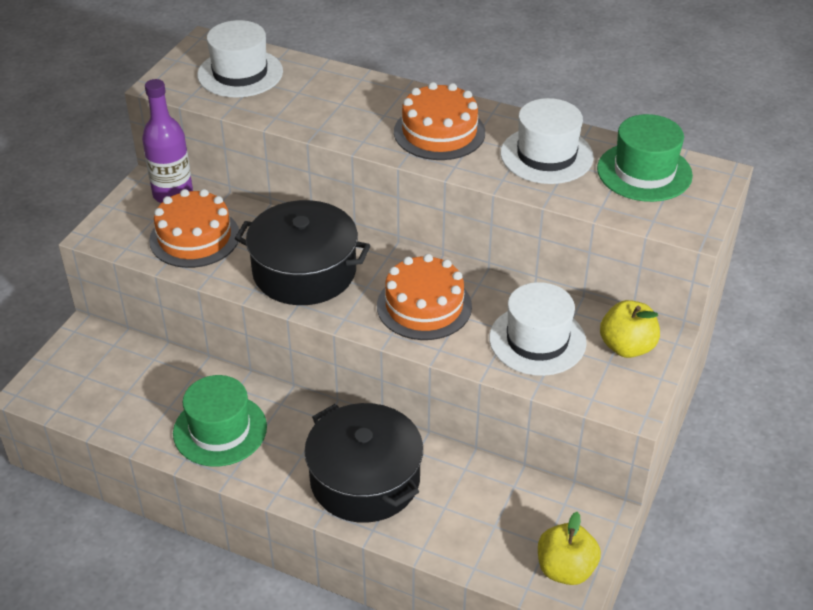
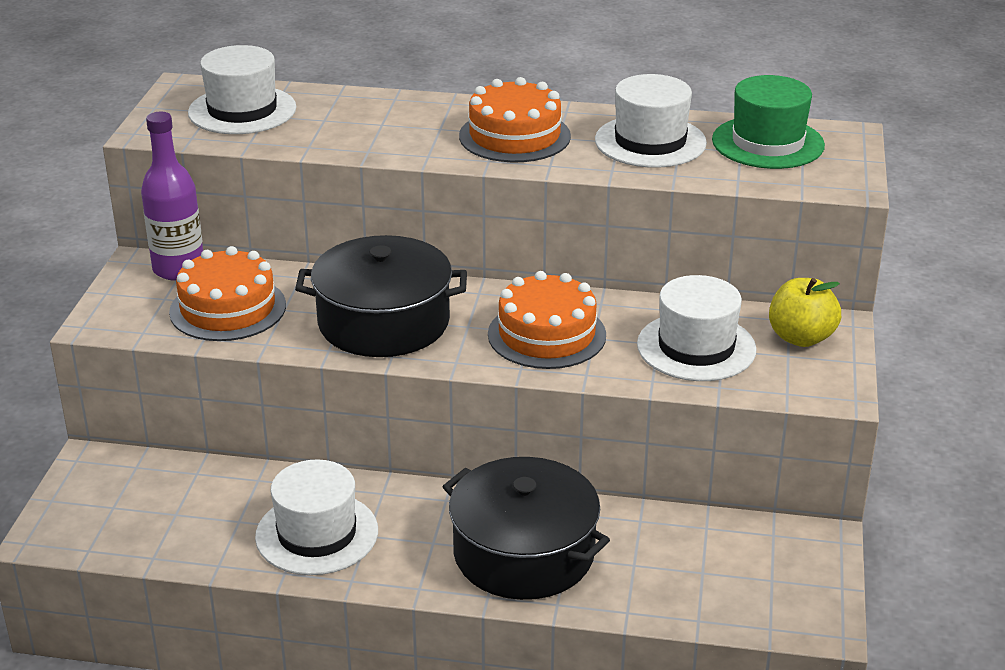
camera: 15 degrees left, 10 degrees down
(220, 430) = (317, 534): green hat -> white hat
(565, 569) = (806, 600): yellow apple -> none

